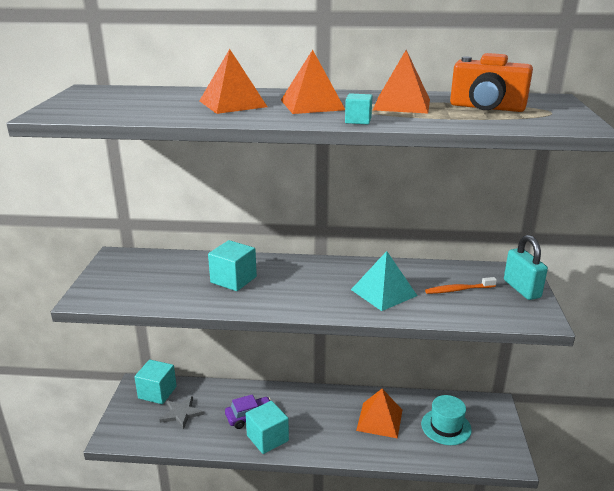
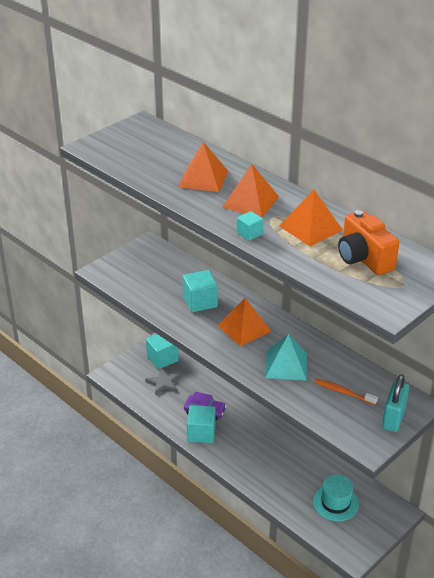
camera: 40 degrees right, 10 degrees up
(379, 420) = (292, 468): orange pyramid -> orange pyramid (244, 328)

